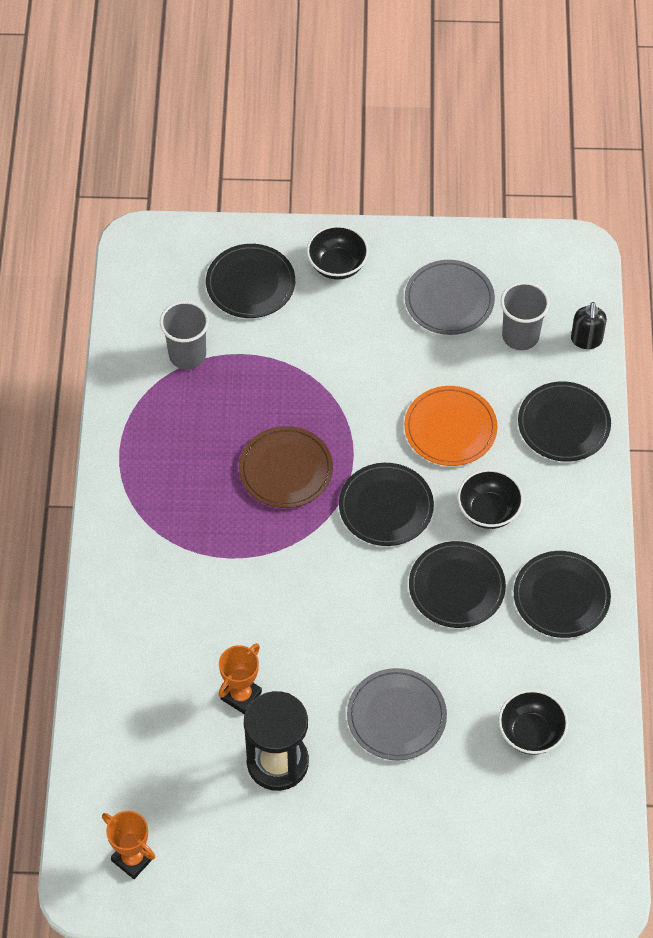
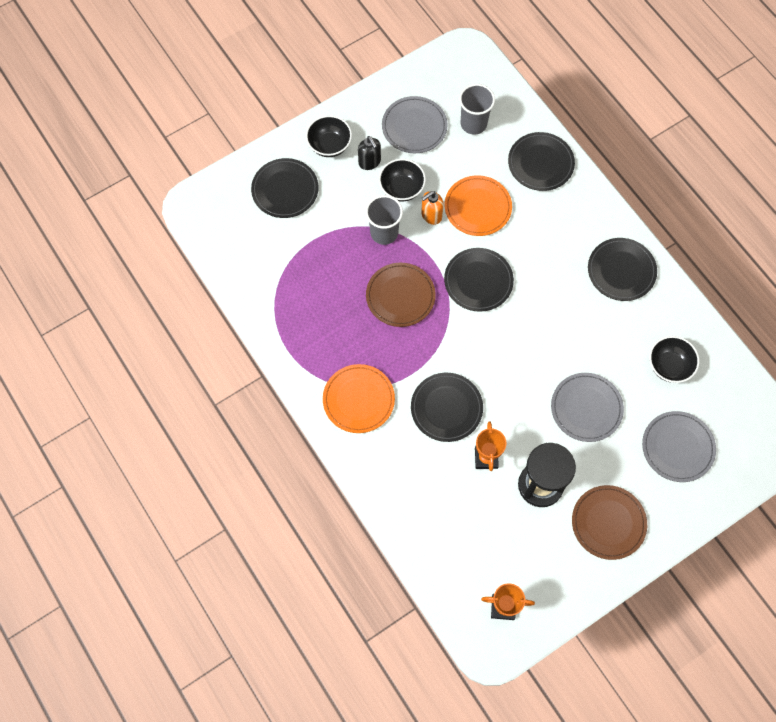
camera: 35 degrees left, 10 degrees up
(153, 548) = (358, 399): none -> orange plate
(187, 355) = (281, 260): grey cup -> grey cup (384, 233)
(320, 851) = (608, 523): none -> brown plate
(390, 406) = (431, 215): none -> orange soap dispenser
(456, 587) = (558, 304): black plate -> black plate (446, 408)
(467, 825) = (677, 447): none -> grey plate
(488, 511) = (539, 245): black bowl -> black bowl (402, 188)
(586, 340) = (513, 103): black soap dispenser -> black soap dispenser (369, 162)

